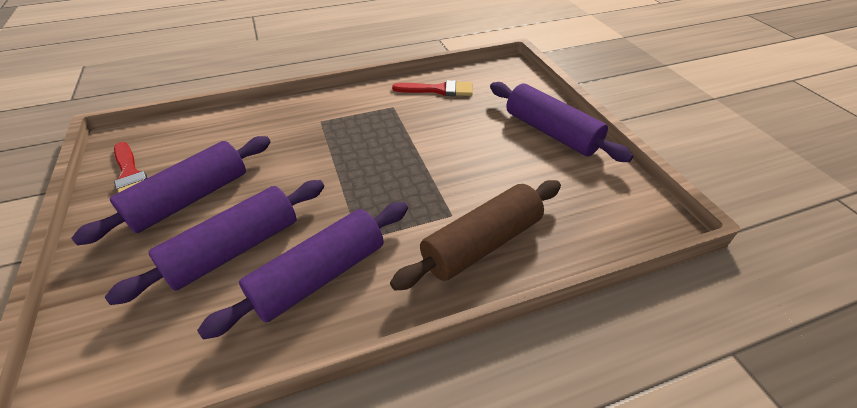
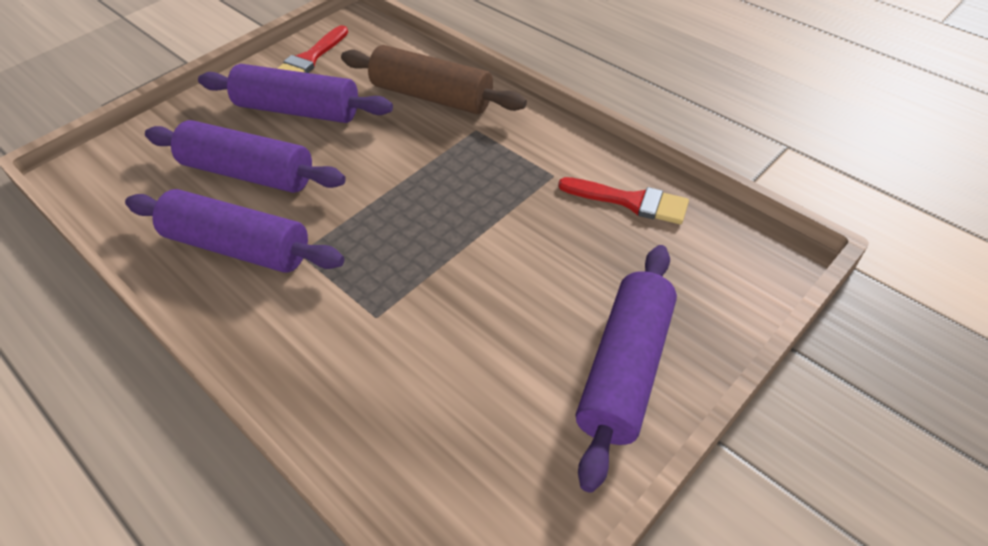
camera: 65 degrees right, 5 degrees up
(438, 90) = (630, 201): red brush -> red brush turned 45 degrees counterclockwise
(481, 243) = (340, 363): brown rolling pin -> brown rolling pin (432, 96)

